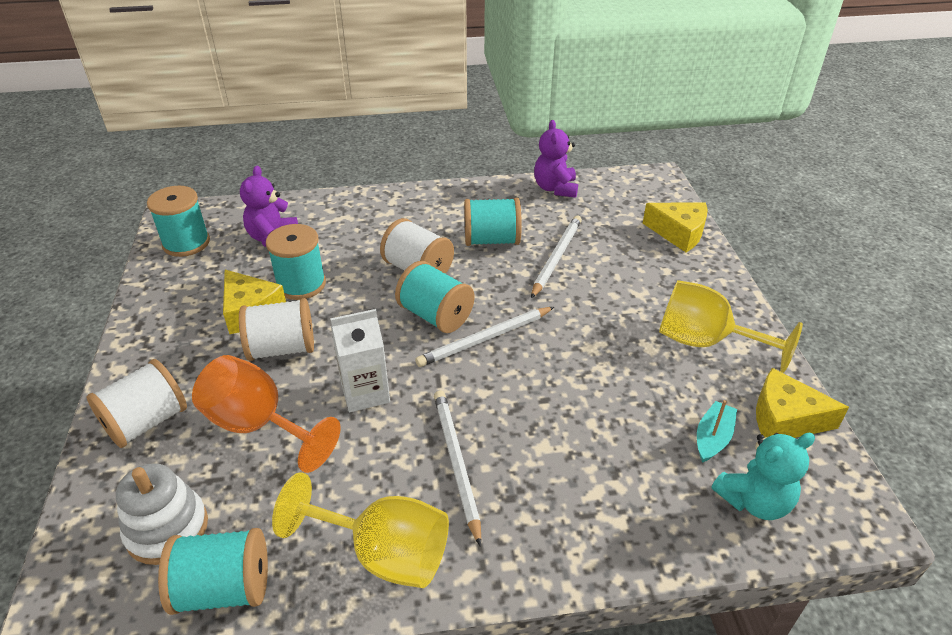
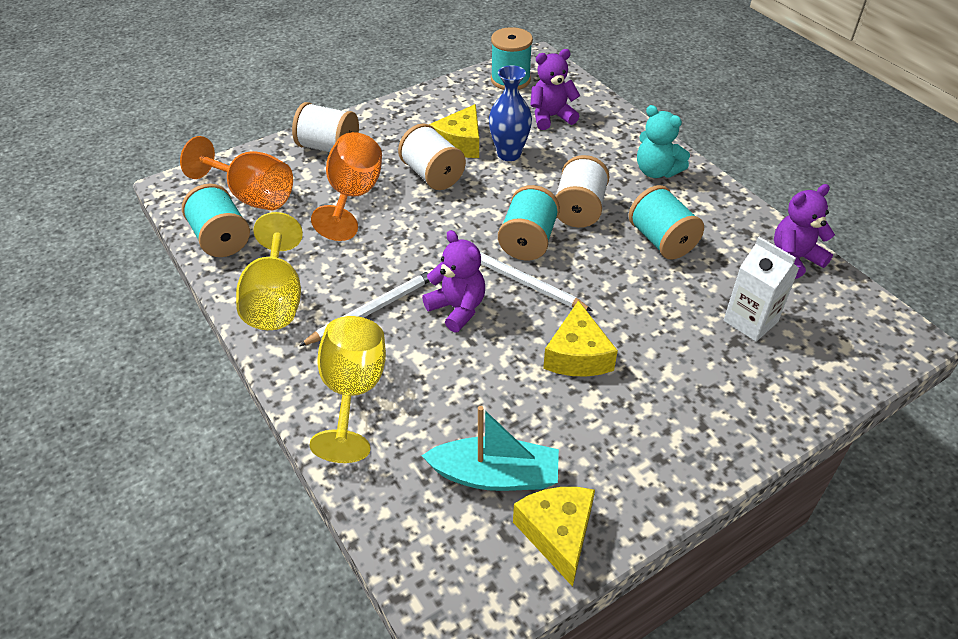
camera: 65 degrees right, 5 degrees up
(167, 529) = (252, 196): white stacking toy -> orange goblet
(301, 284) = (509, 154): turquoise spool -> blue vase
(365, 393) = (414, 235): white carton -> white carton (750, 321)
(495, 395) = (457, 308): none -> purple teddy bear
(556, 257) = (674, 293): white pencil -> none
(679, 233) = (808, 382): yellow cheese -> yellow cheese (577, 355)
(705, 342) = (630, 443): yellow goblet -> yellow goblet (353, 392)
(712, 438) = (495, 475): turquoise boat -> turquoise boat, size x1.66
(754, 501) = (433, 522): turquoise teddy bear -> turquoise teddy bear (656, 171)

